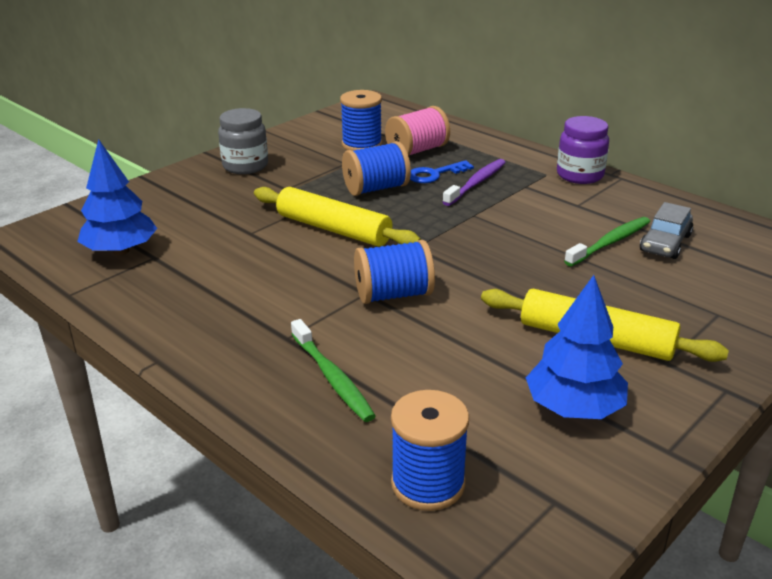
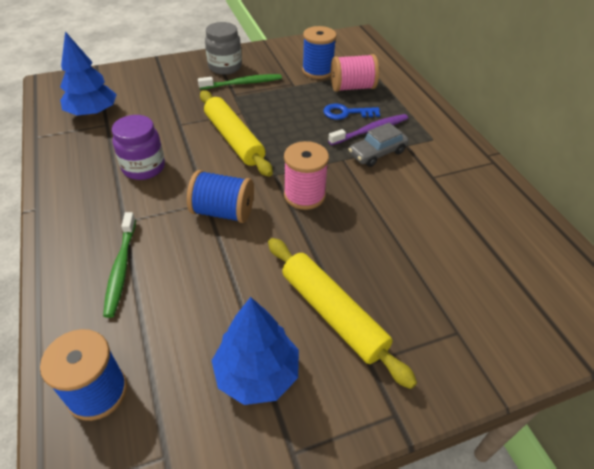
camera: 25 degrees right, 15 degrees up
(376, 188) = (294, 113): blue spool -> none
(466, 255) = (304, 195): none -> pink spool
(580, 175) = (459, 148): purple jar -> purple jar (144, 167)
(610, 242) = (427, 223): green toothbrush -> green toothbrush (243, 83)
(665, 243) = (474, 241): grey car -> grey car (377, 153)

